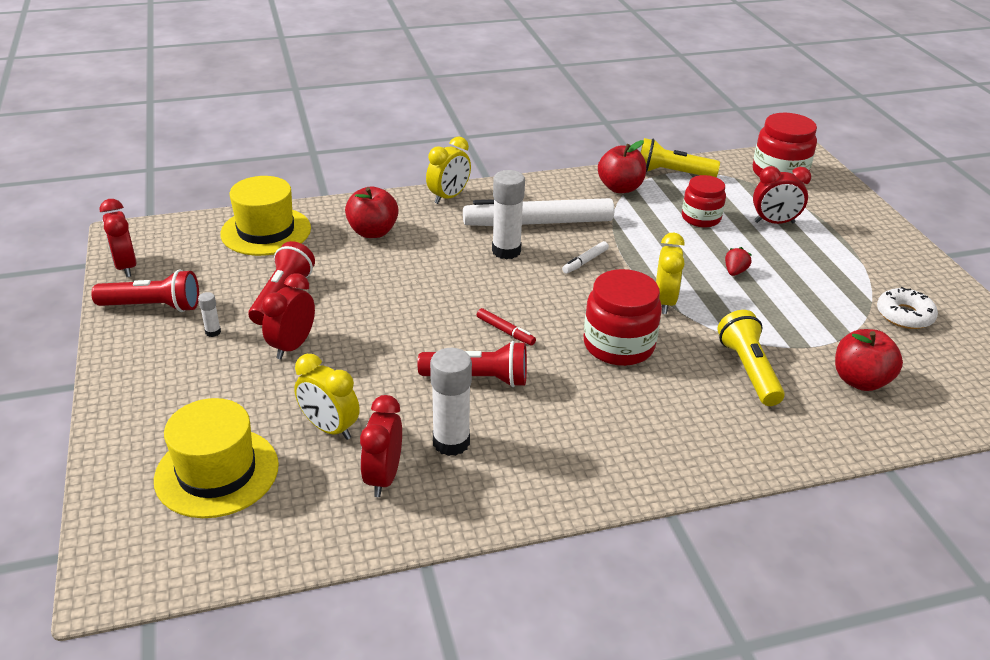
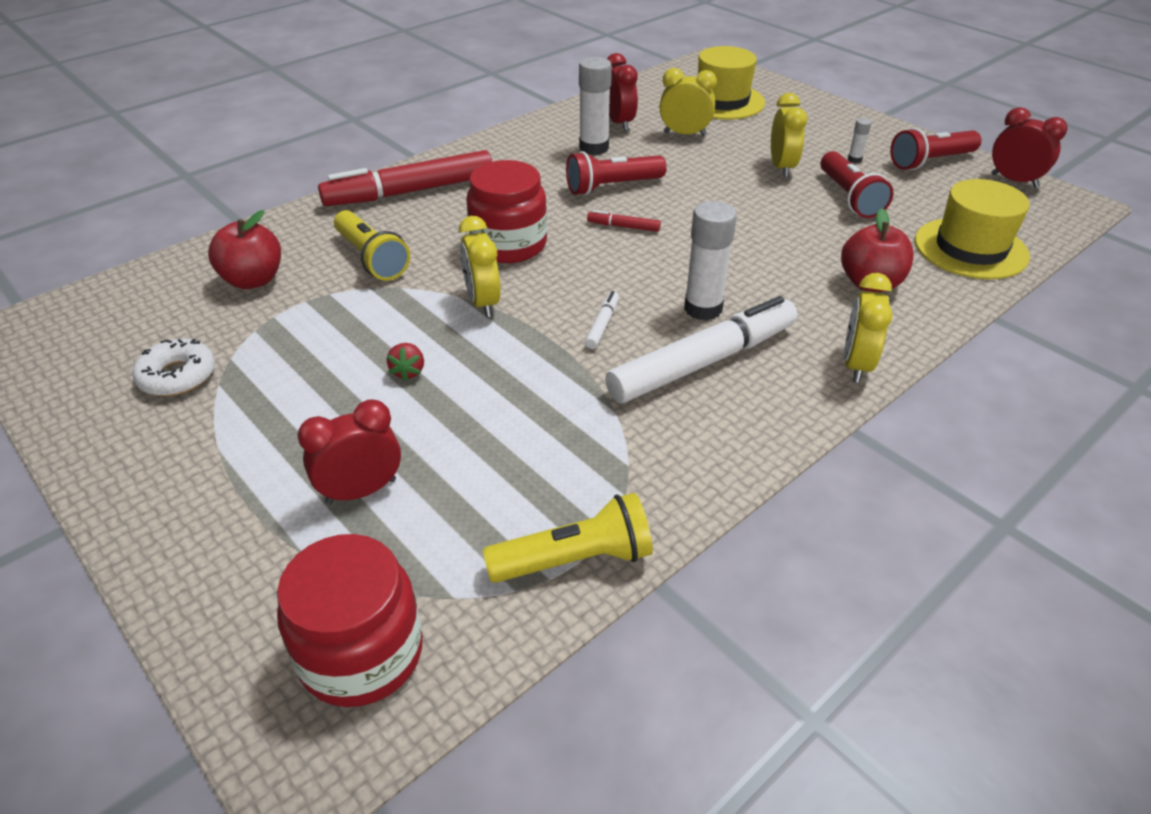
camera: 155 degrees right, 5 degrees up
(292, 346) = (781, 167): red clock -> yellow clock
(620, 188) = (641, 479): red apple -> none
(693, 444) = (410, 191): none -> red marker
(701, 218) = (483, 456): red jar -> none

